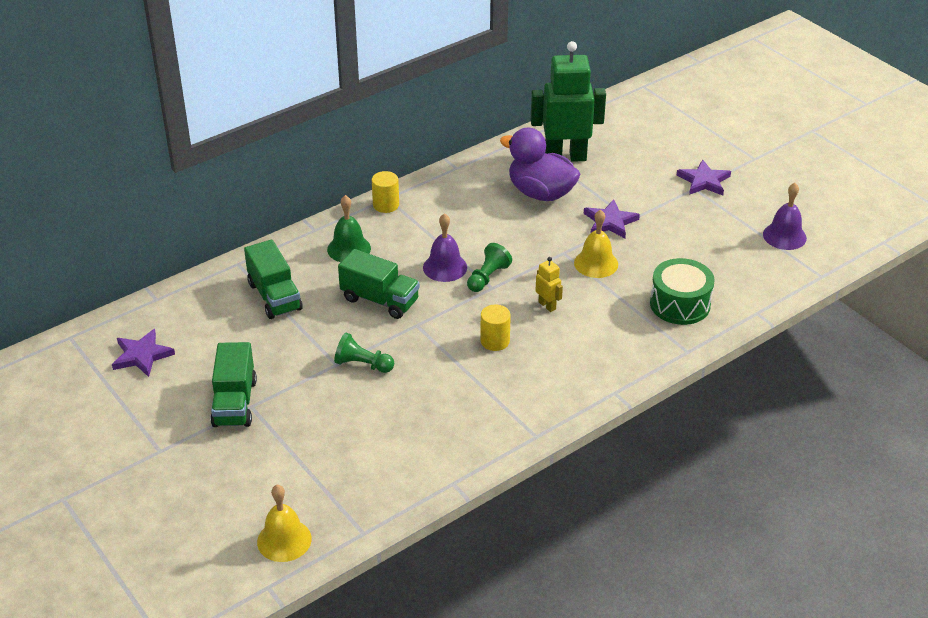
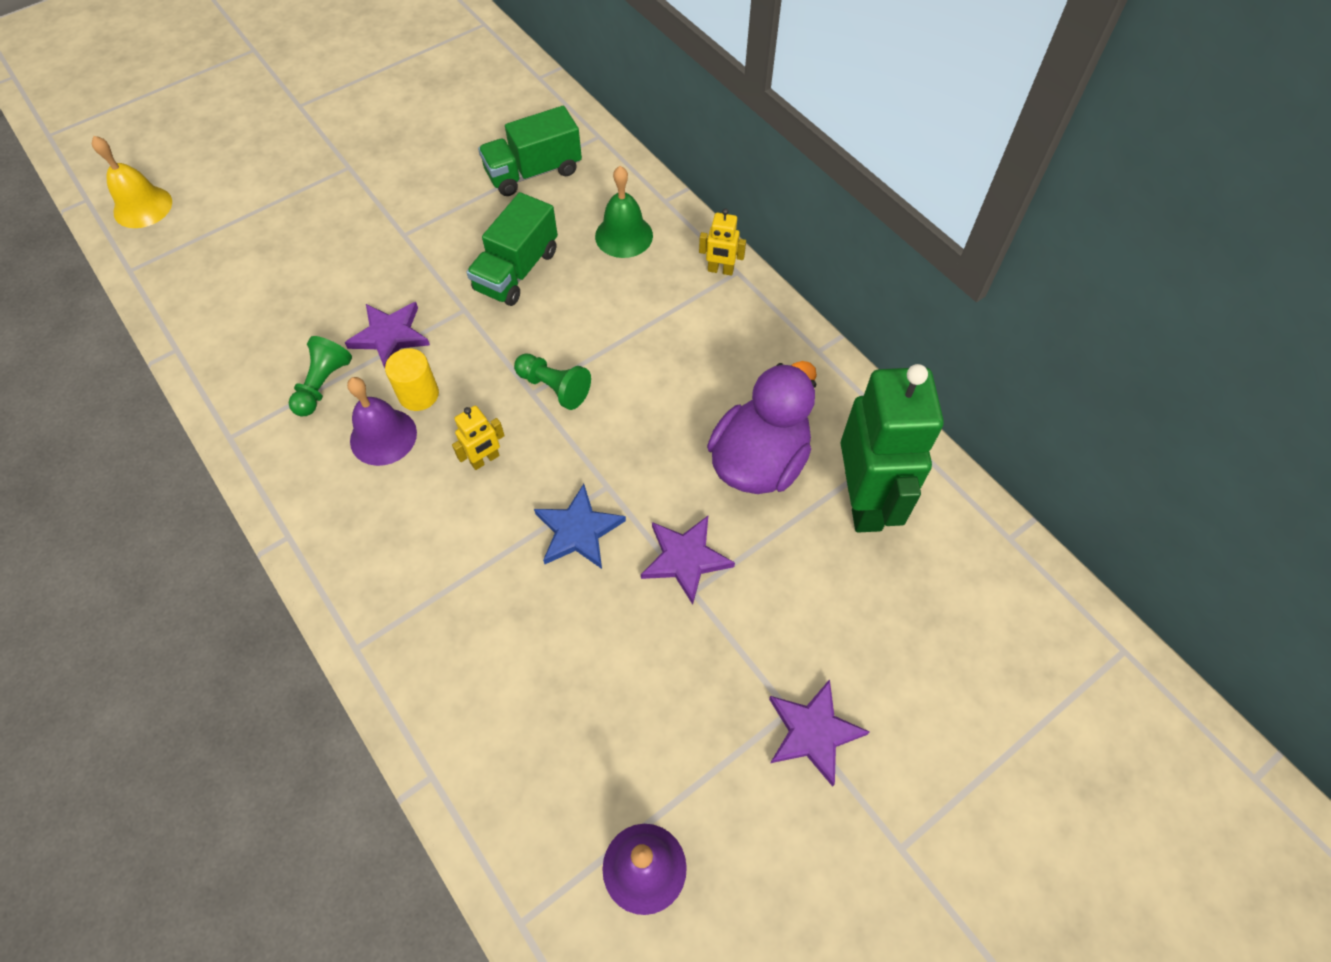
camera: 90 degrees right, 20 degrees up
(142, 355) = (446, 77): purple star -> purple star (390, 336)
(235, 403) = (356, 153): green truck -> none
(362, 364) = (398, 258): green pawn -> green pawn (323, 385)
(386, 205) = (720, 270): yellow cylinder -> yellow robot
(445, 267) = (580, 338): purple bell -> purple bell (383, 436)
(596, 263) = (578, 530): yellow bell -> blue star
(680, 304) = (467, 648): green drum -> none

